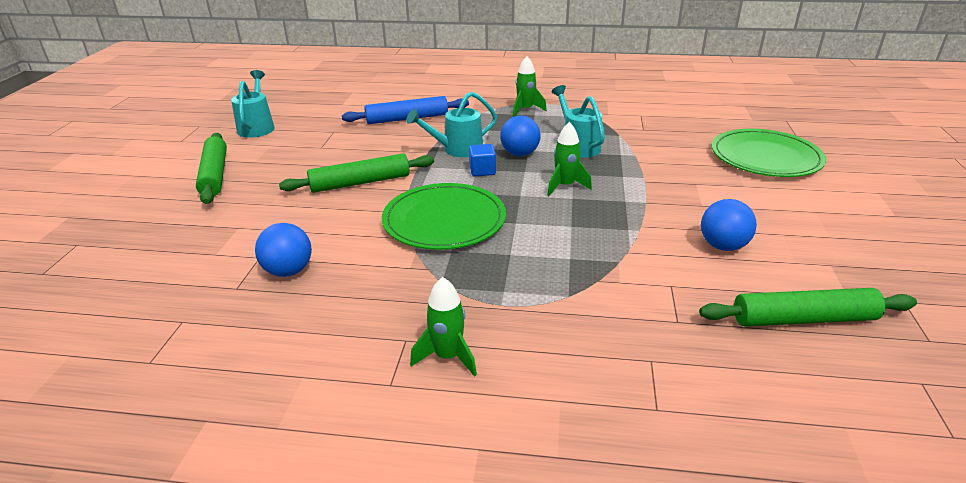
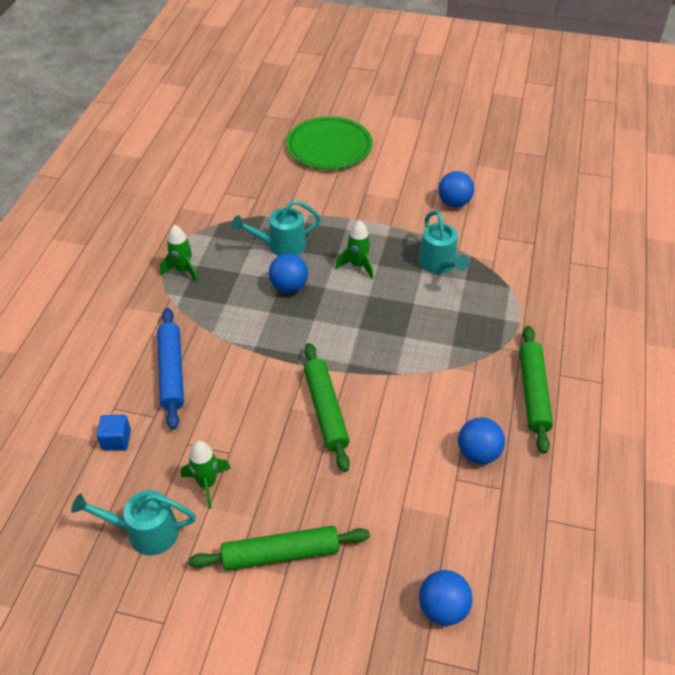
camera: 85 degrees left, 15 degrees up
(117, 252) = (443, 608): none -> blue ball
(444, 220) = (405, 348): green plate -> none
(448, 357) = (574, 353): green rocket -> green rocket (207, 483)
(457, 149) = (267, 332): turquoise watering can -> turquoise watering can (439, 265)
(482, 171) = (318, 316): blue cube -> blue cube (116, 440)
(803, 319) = (530, 193): green rolling pin -> green rolling pin (533, 393)

